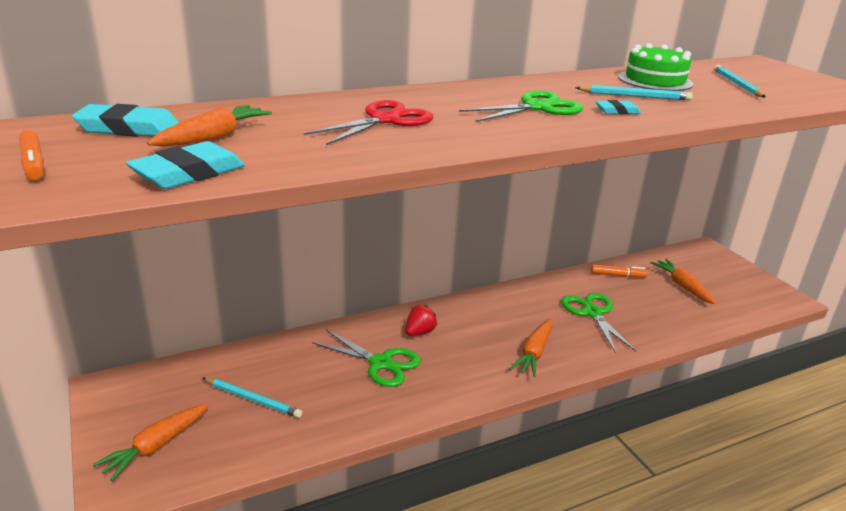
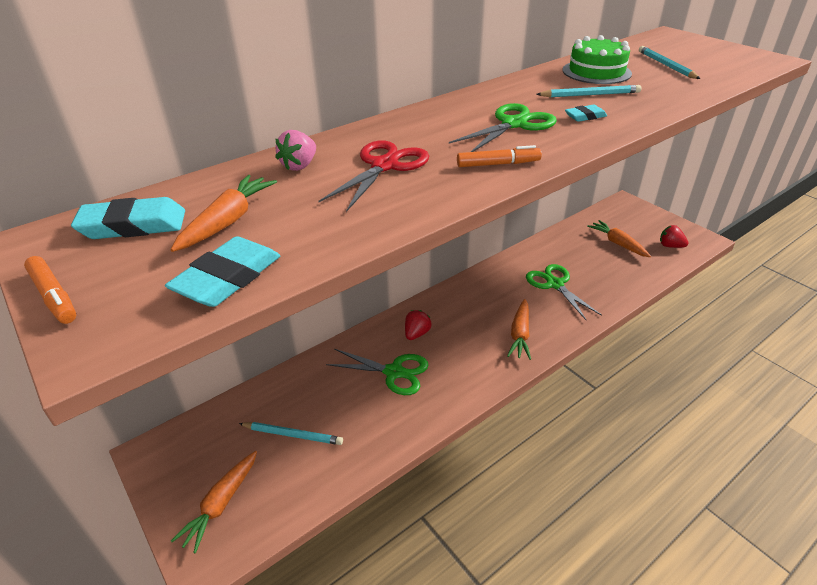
camera: 10 degrees left, 10 degrees up
(304, 110) = (299, 166): none -> pink strawberry
(618, 275) = (563, 242): orange marker -> orange marker (498, 164)
(745, 298) = (670, 246): none -> red strawberry

